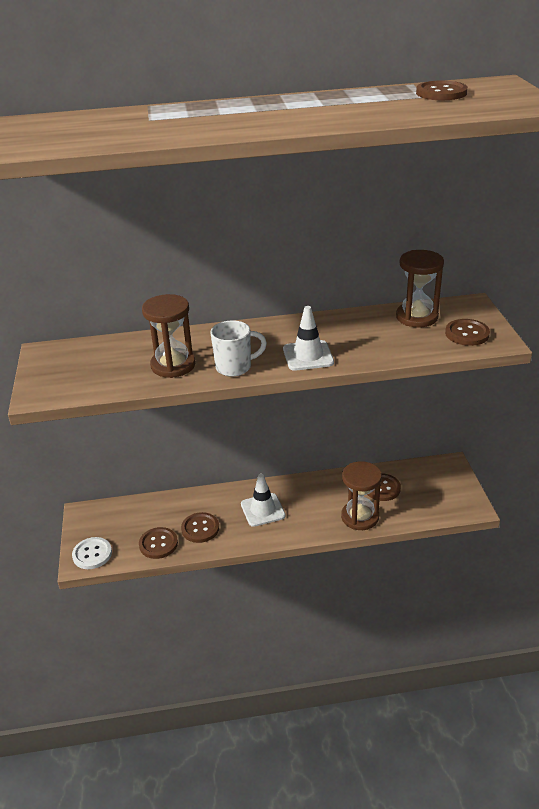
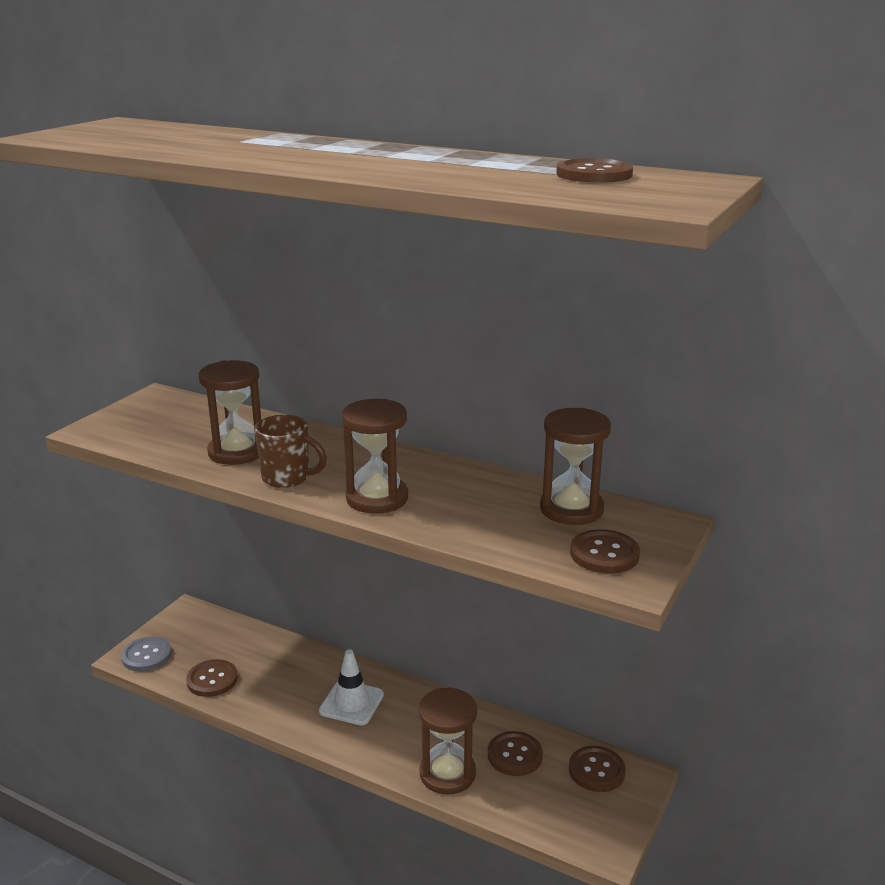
camera: 35 degrees right, 10 degrees down
(92, 554) = (146, 655): white button -> grey button
(200, 528) = (268, 687): brown button -> brown button (596, 770)
(235, 367) = (287, 478): white mug -> brown mug
(308, 356) = (377, 498): white traffic cone -> brown hourglass

